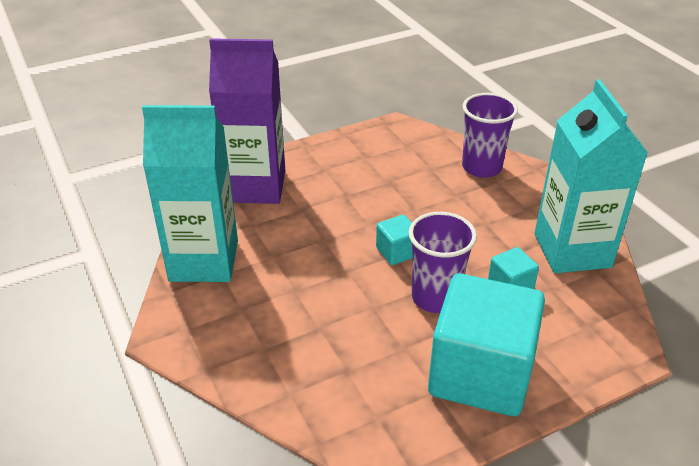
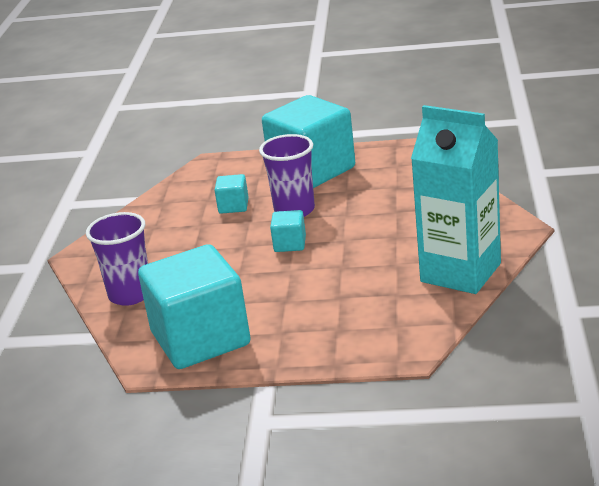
camera: 145 degrees left, 10 degrees down
(255, 186) = (367, 330): purple carton -> none
(381, 149) = (200, 339): none -> turquoise cube
(572, 250) = (158, 217): turquoise carton -> none

